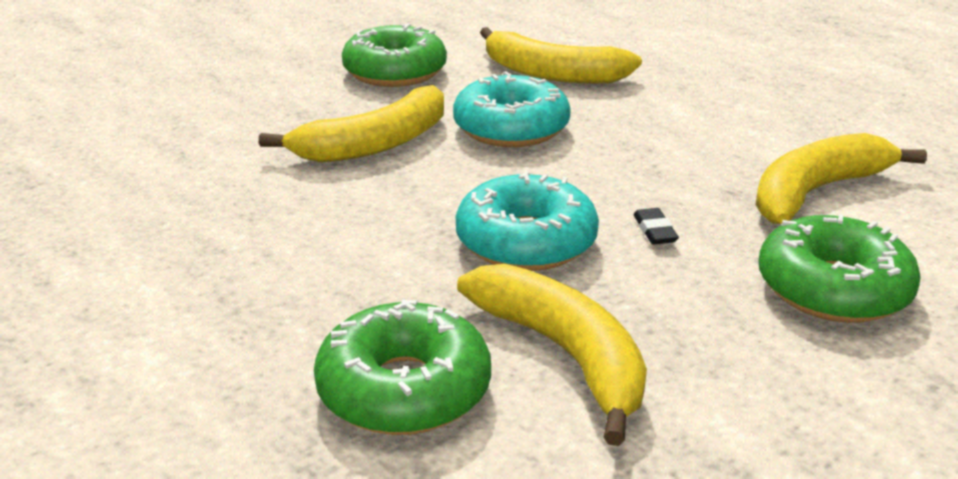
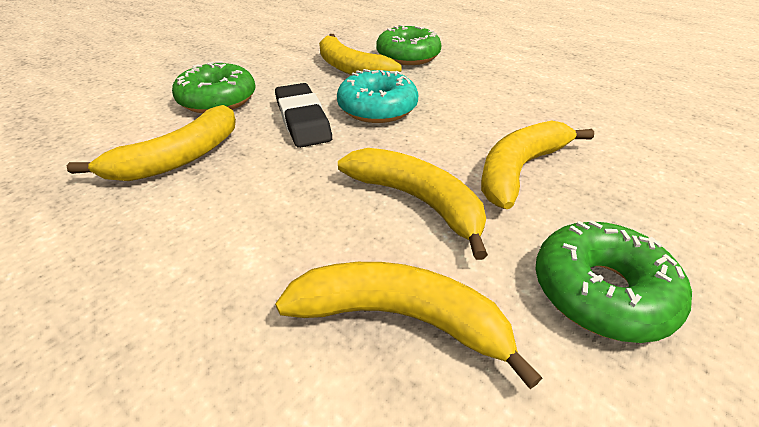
camera: 170 degrees right, 10 degrees up
(511, 128) = (417, 201): turquoise donut -> yellow banana
(654, 231) = (303, 120): black eraser -> black eraser, size x2.39

